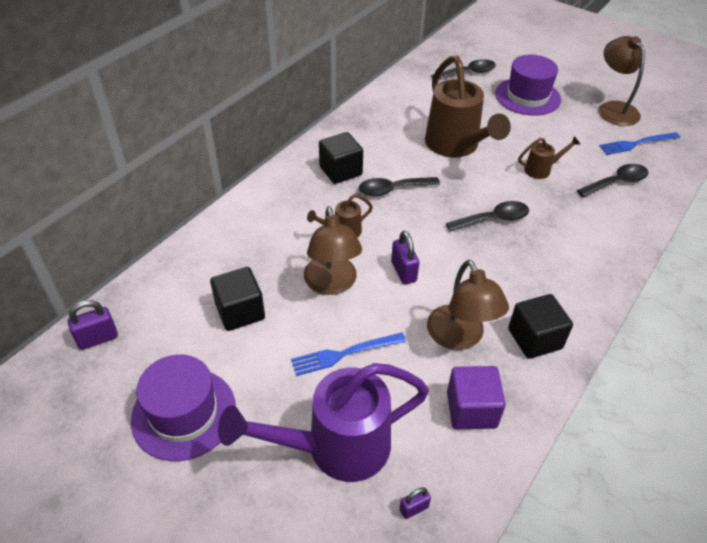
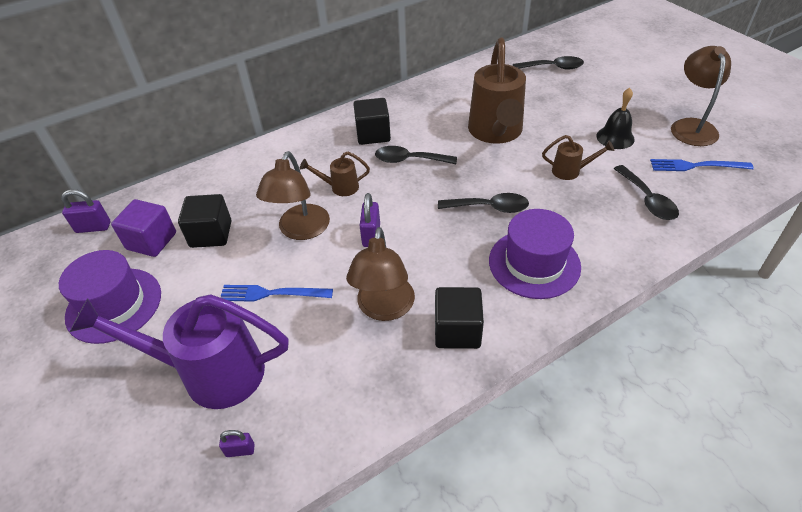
camera: 25 degrees right, 0 degrees up
(471, 409) = (351, 378): purple cube -> purple cube (151, 241)
(527, 96) = (601, 99): purple hat -> purple hat (534, 263)
(559, 131) = (615, 137): none -> black bell
(617, 182) = (647, 200): black spoon -> black spoon turned 75 degrees clockwise

